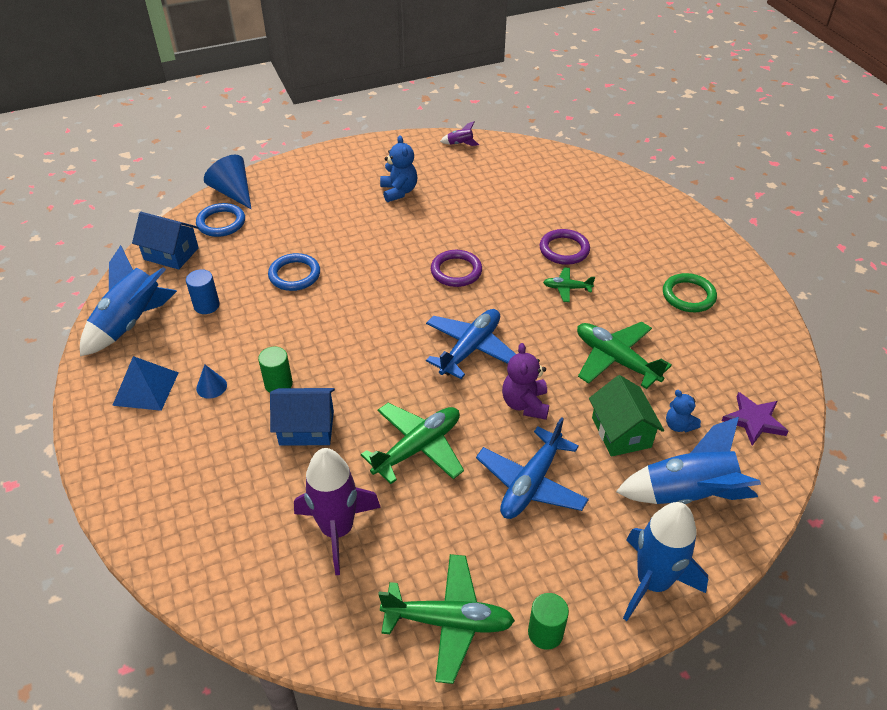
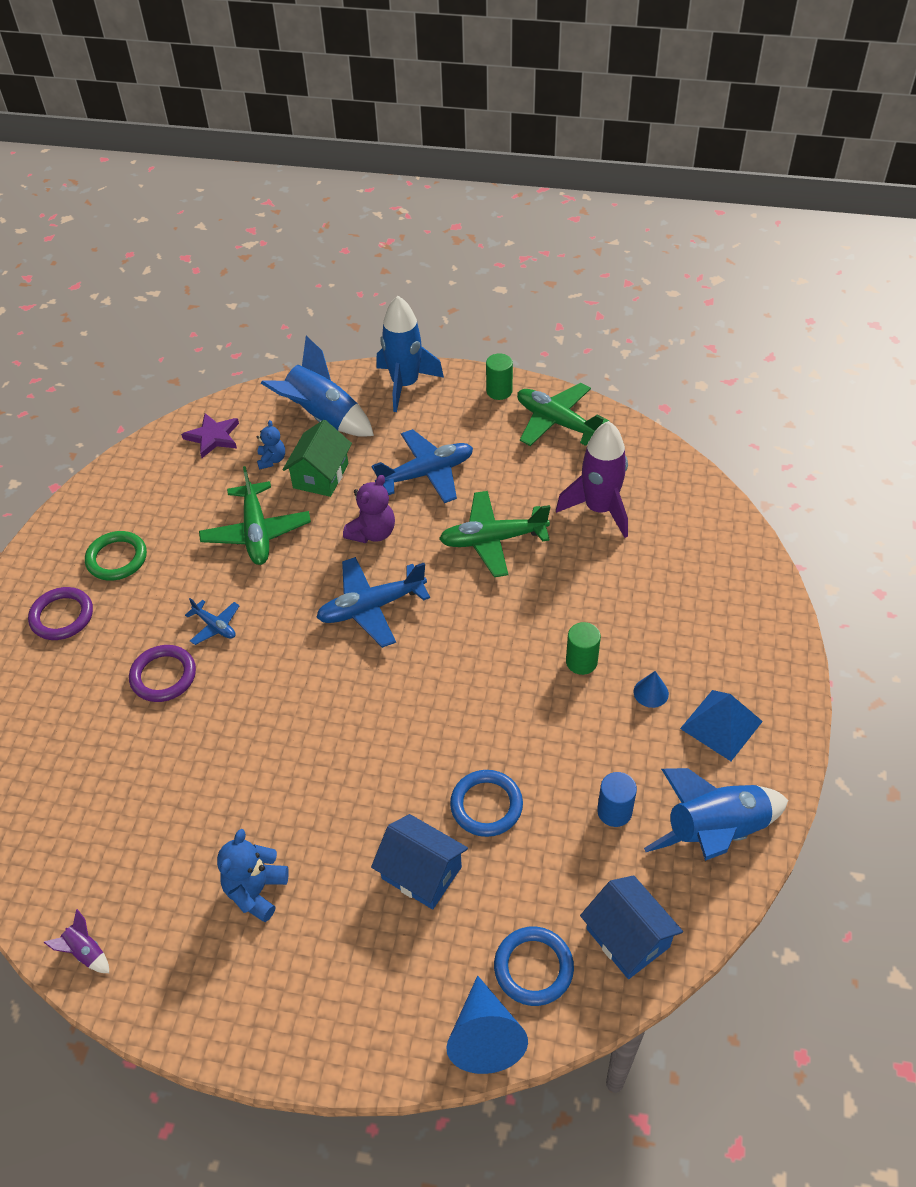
camera: 145 degrees left, 5 degrees up
(306, 428) = (578, 603): blue house -> blue house (421, 872)
(456, 271) = (302, 709): purple ring -> purple ring (62, 616)
(567, 288) = (215, 626): green plane -> blue plane

